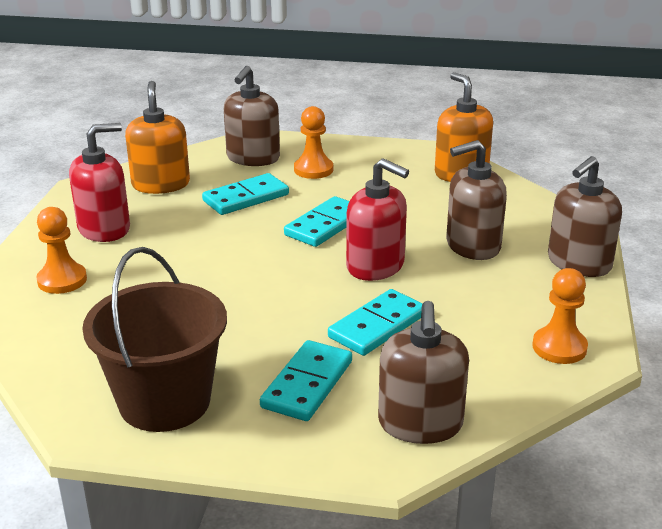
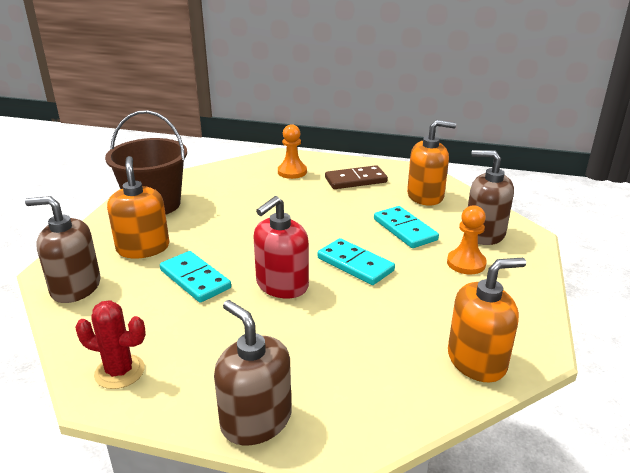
camera: 95 degrees right, 0 degrees up
(104, 229) = (355, 180): red soap dispenser -> brown domino
(307, 384) = (143, 248): turquoise domino -> orange soap dispenser
(472, 246) = (307, 345): brown soap dispenser -> none
(559, 347) = (119, 372): orange pawn -> red cactus

